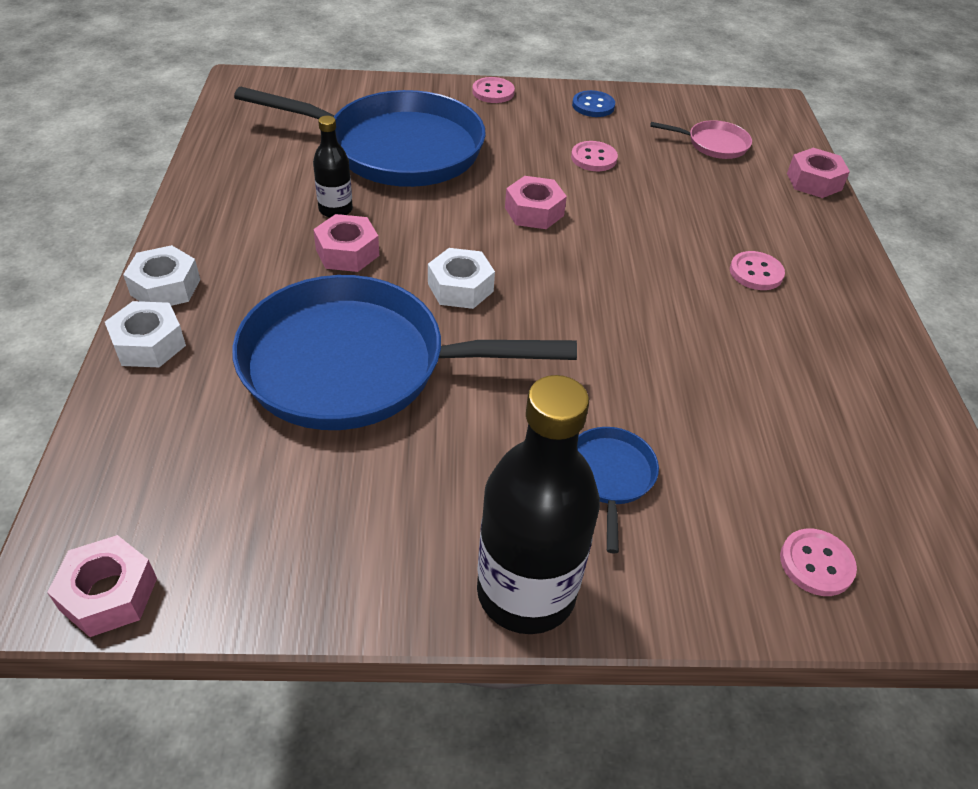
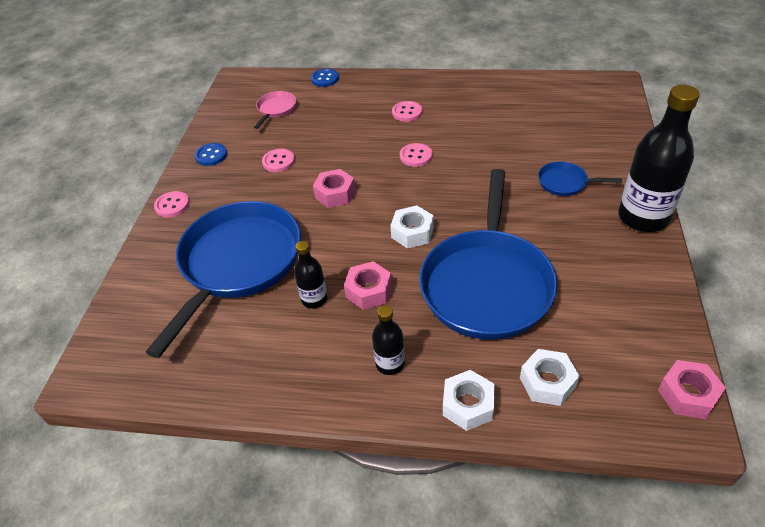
camera: 75 degrees left, 0 degrees up
(165, 287) = (401, 403): white nut -> white nut (547, 382)
(225, 276) = (390, 363): none -> black bottle
(814, 181) = (325, 79): pink nut -> blue button
(816, 564) = (606, 127): pink button -> pink button (416, 156)

